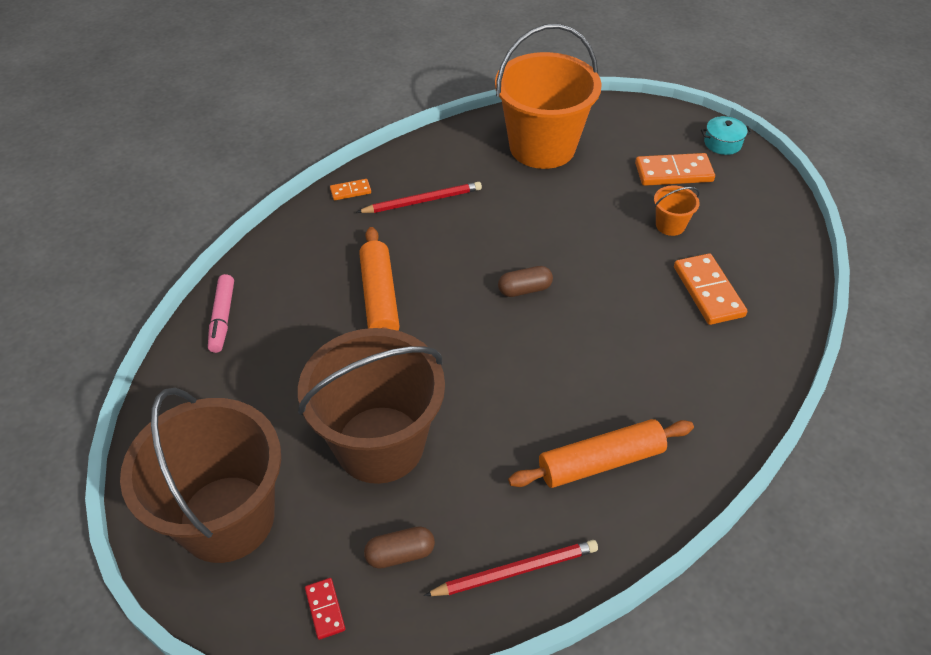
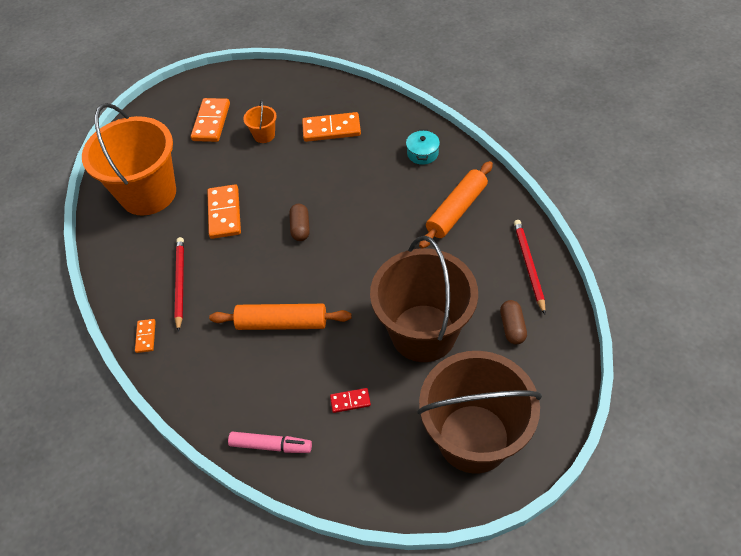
camera: 75 degrees left, 5 degrees up
(325, 609) = (549, 374): red domino -> red domino (350, 401)
(530, 216) = (224, 213): none -> orange domino
(600, 462) = (456, 210): orange rolling pin -> orange rolling pin turned 45 degrees clockwise
(722, 143) = (191, 89): turquoise pot -> turquoise pot (422, 153)

